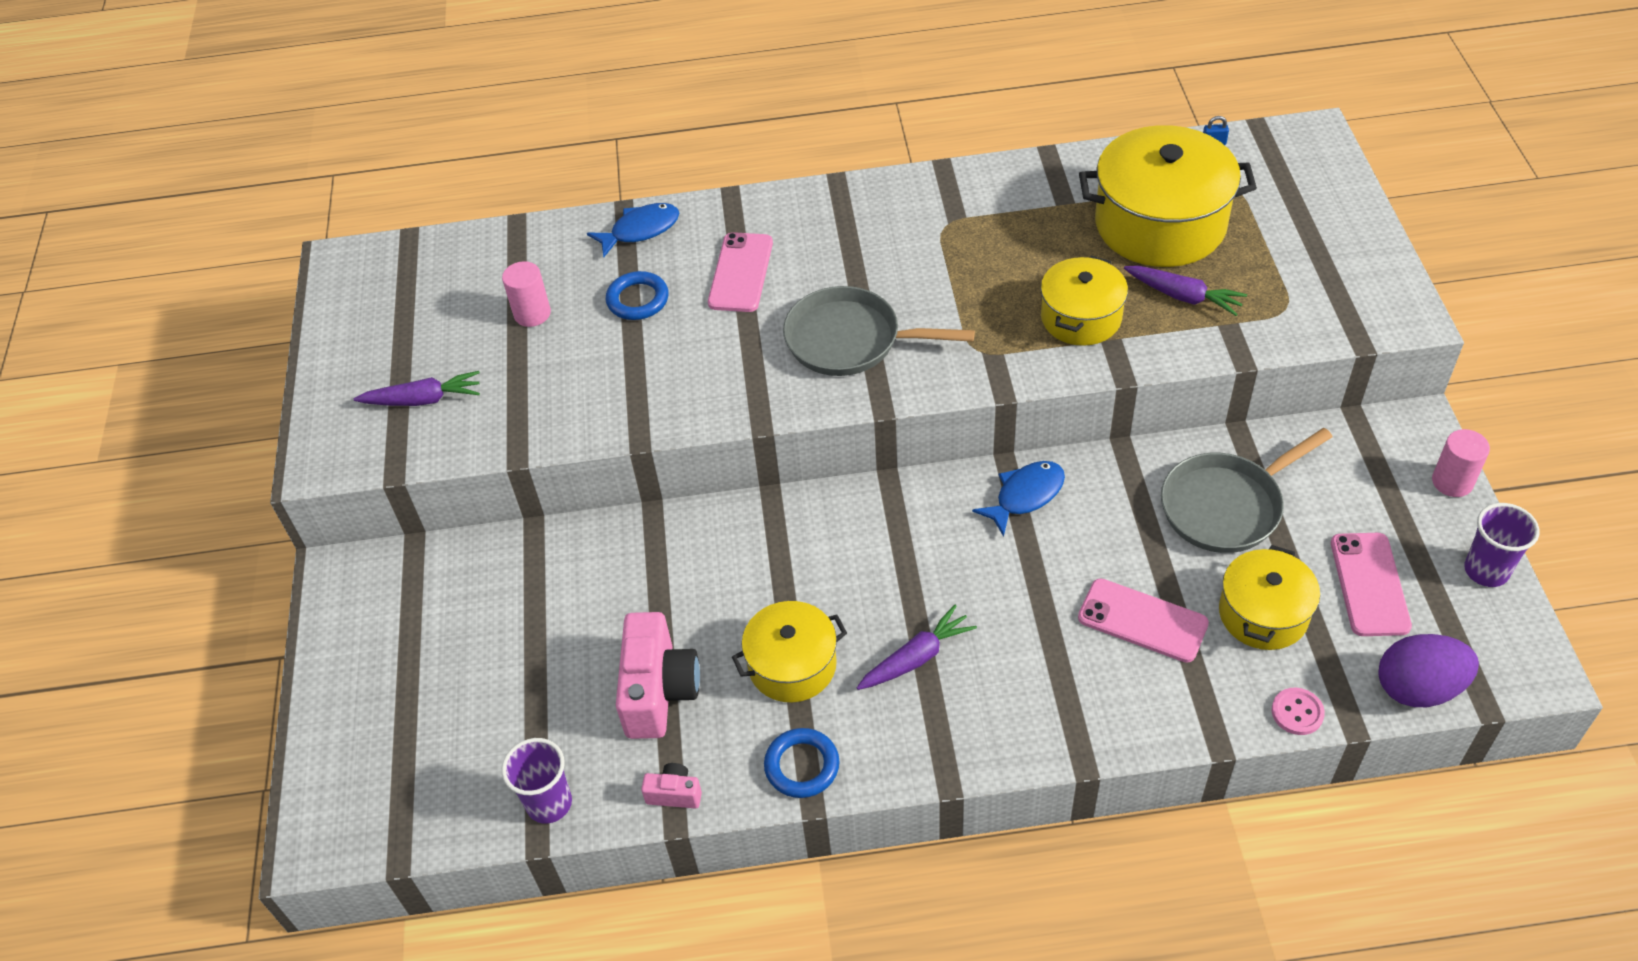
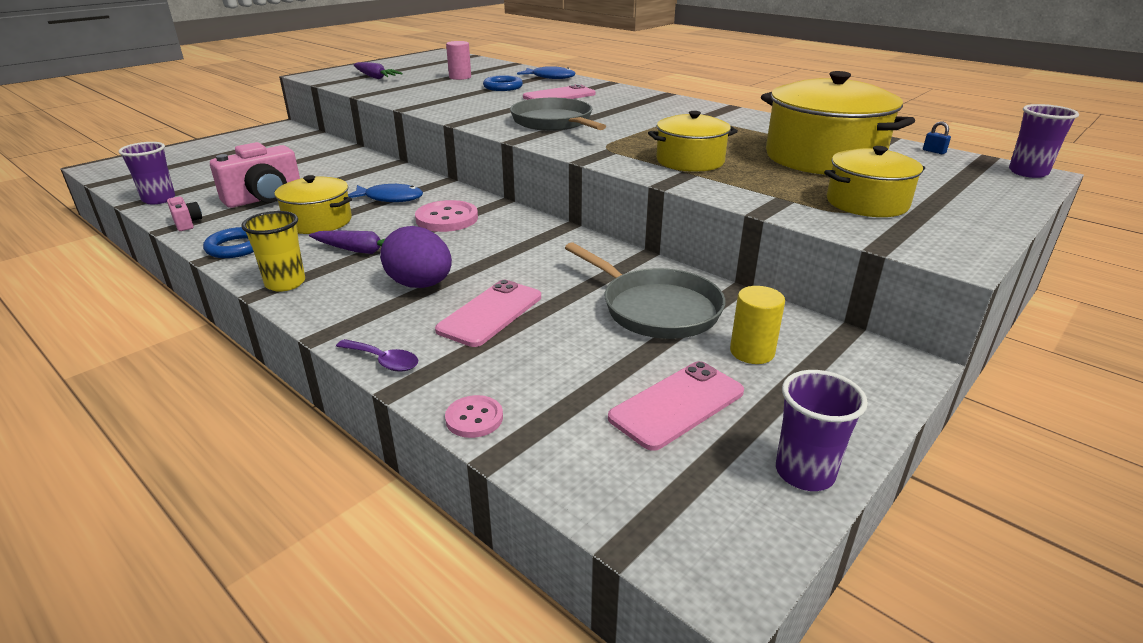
camera: 45 degrees right, 20 degrees down
(894, 549) = (447, 219): none -> pink button
(942, 751) = (285, 283): none -> yellow cup
(1025, 496) = (548, 239): blue fish -> blue fish (390, 198)
(1142, 621) = (490, 313): pink phone -> pink phone turned 45 degrees clockwise
(1166, 733) = (383, 361): none -> purple spoon
(1183, 296) = (776, 180): purple carrot -> none
(1227, 506) = (655, 308): grey pan -> grey pan turned 150 degrees counterclockwise
(1263, 614) = (566, 362): yellow pot -> yellow pot (867, 203)
(1309, 135) = (1028, 172): none -> purple cup
(1338, 494) = (752, 352): none -> yellow cylinder
(1418, 688) = (588, 484): purple egg -> purple egg (420, 285)
(1452, 482) = (875, 408): pink cylinder -> none

